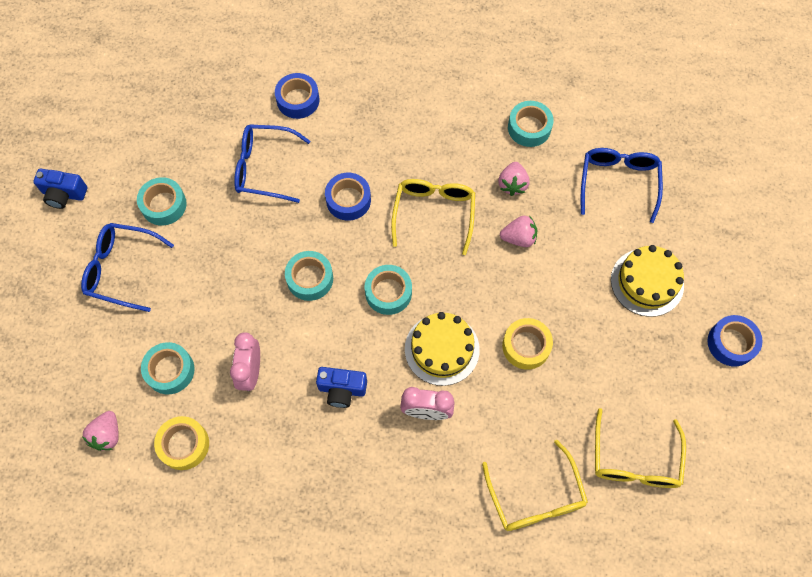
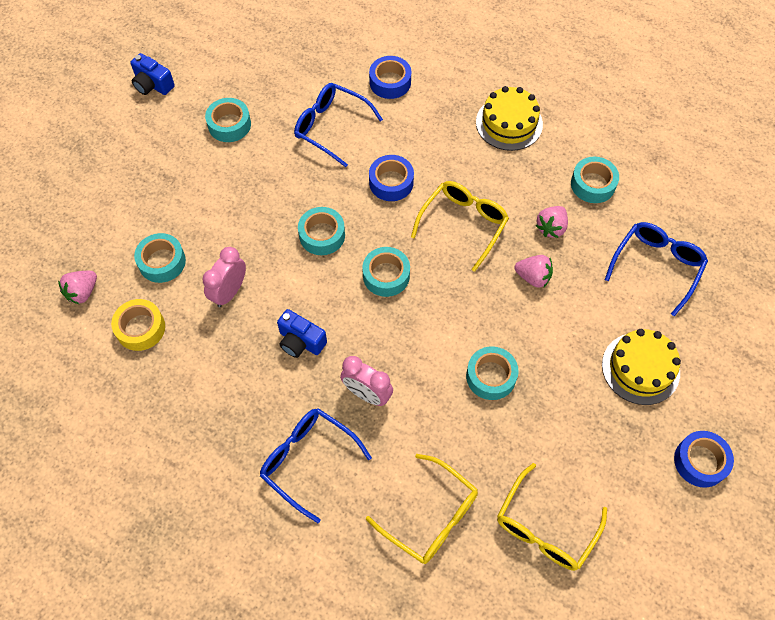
camera: 25 degrees right, 5 degrees down
(122, 269) = (167, 163): blue glasses -> blue glasses (308, 461)
(442, 349) = (410, 345): yellow cake -> yellow cake (509, 123)
(526, 346) = (491, 376): yellow tape -> turquoise tape
(535, 496) = (430, 516): yellow glasses -> yellow glasses turned 60 degrees counterclockwise

